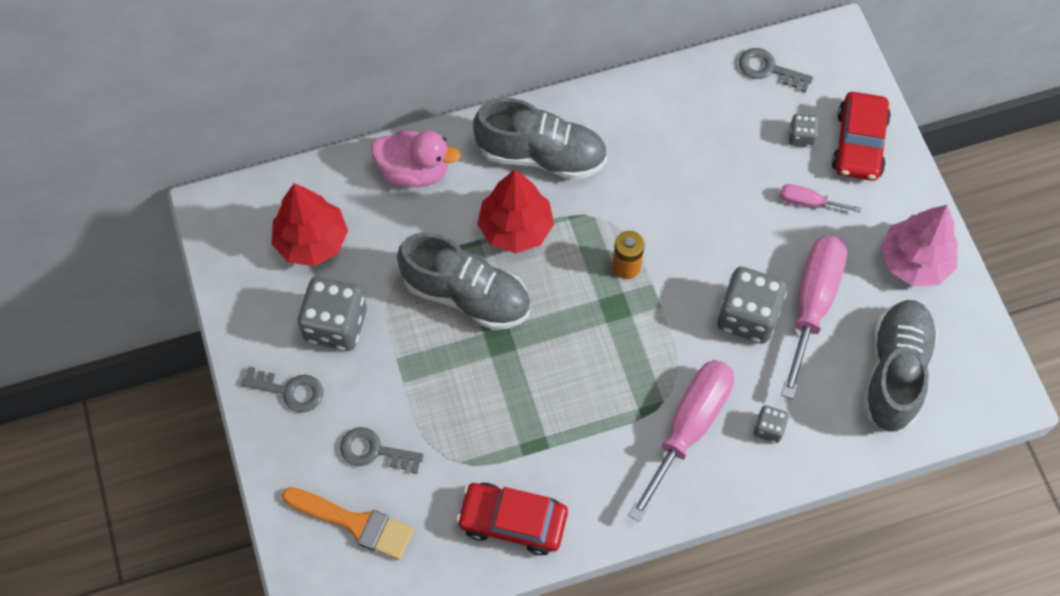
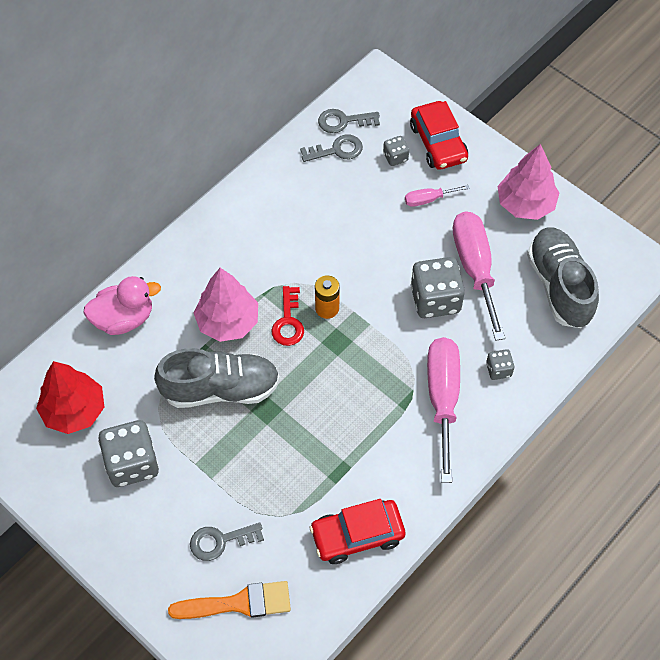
camera: 30 degrees left, 5 degrees down
(289, 390) = (125, 532): grey key -> grey key (336, 150)
(516, 228) = (228, 322): red tree -> pink tree
(541, 155) = (215, 260): grey shoe -> none
(577, 260) = (288, 321): none -> red key

